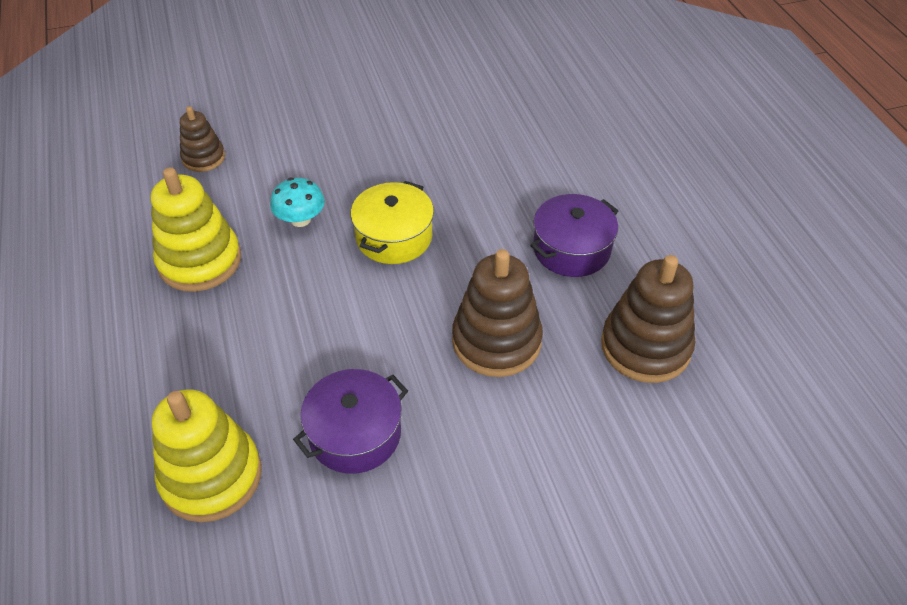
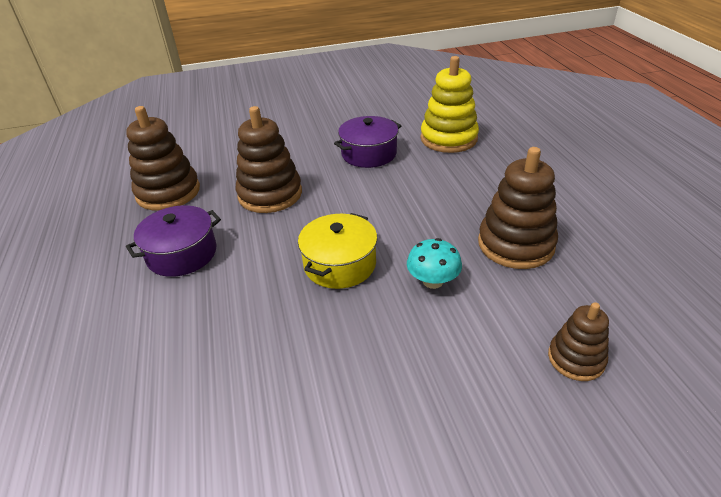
camera: 175 degrees left, 10 degrees down
(200, 261) = (515, 244): yellow stacking toy -> brown stacking toy

